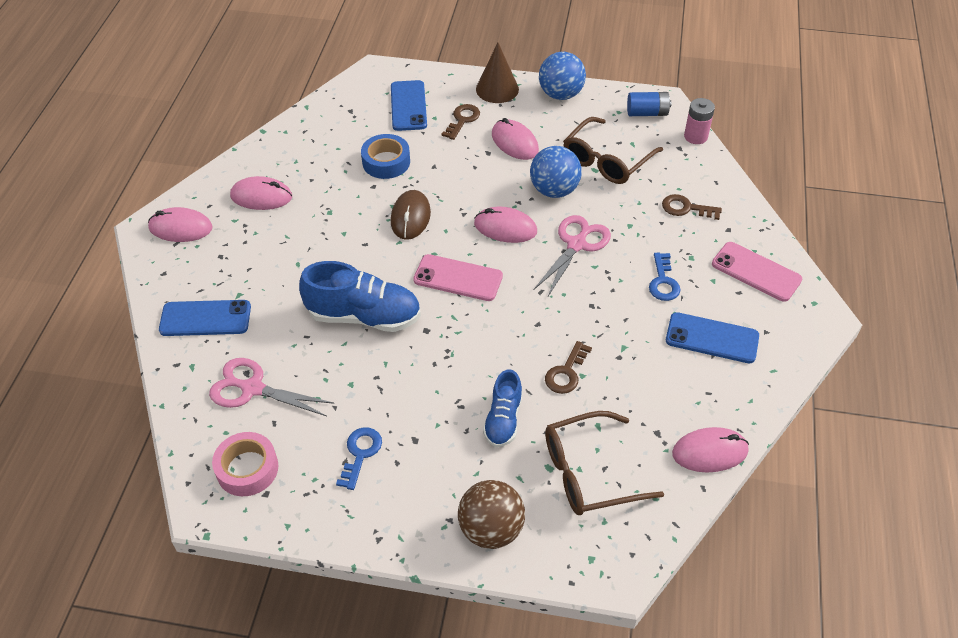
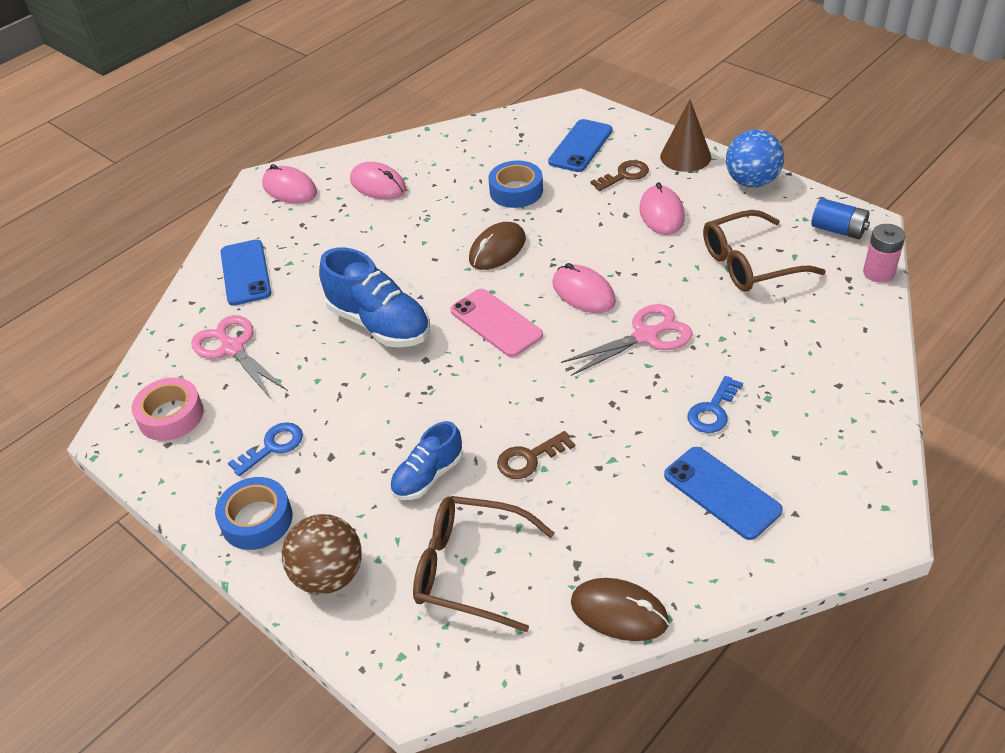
camera: 35 degrees right, 5 degrees down
(205, 318) = (245, 273): blue phone -> blue phone turned 45 degrees clockwise
(397, 516) = (257, 520): none -> blue tape
(554, 190) = (665, 274): blue ball -> none
(686, 208) = (804, 344): brown key -> none
(710, 452) = (619, 612): pink mouse -> brown mouse
(756, 272) = (836, 443): pink phone -> none

